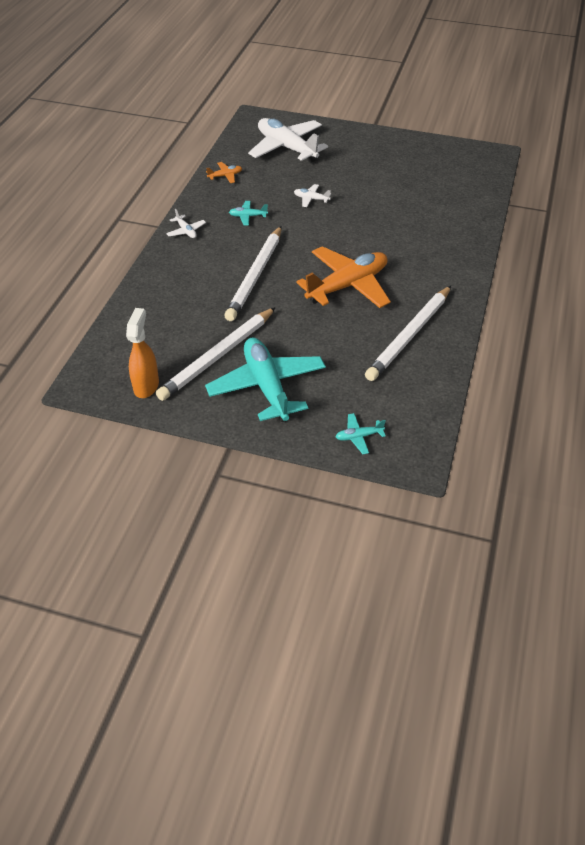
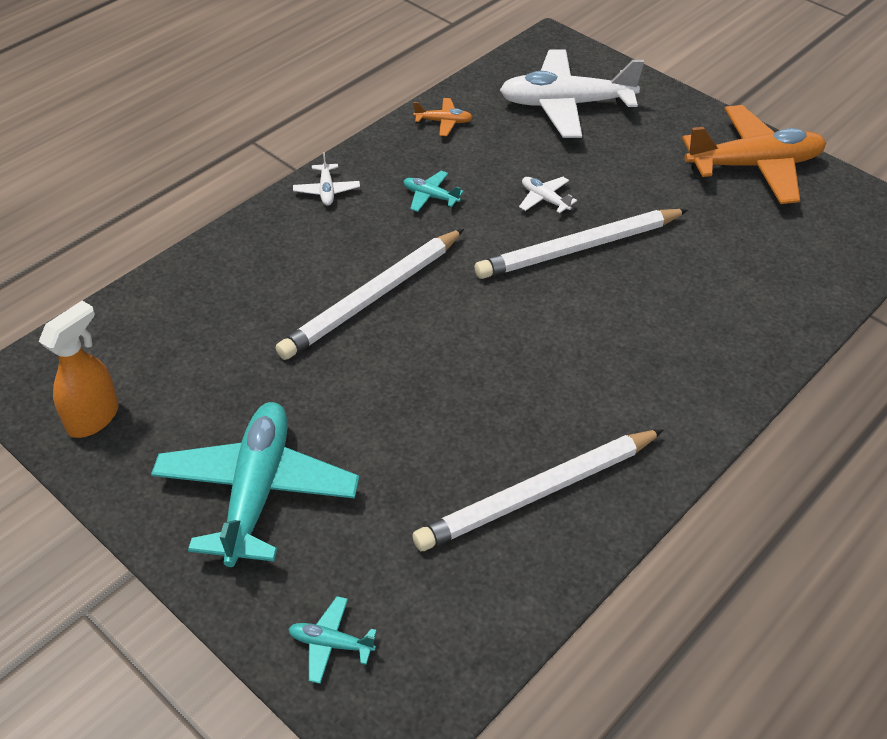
camera: 25 degrees right, 0 degrees up
(217, 356) = (223, 410): white pencil -> white pencil (579, 248)
(287, 148) = (565, 105): white plane -> white plane turned 75 degrees counterclockwise
(347, 286) = (499, 365): orange plane -> orange plane (753, 166)

